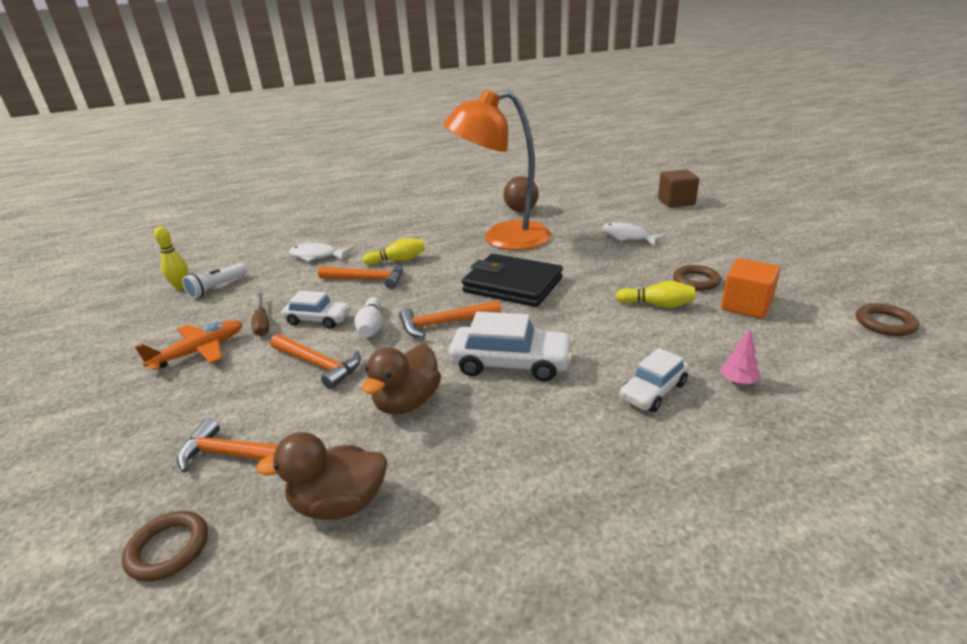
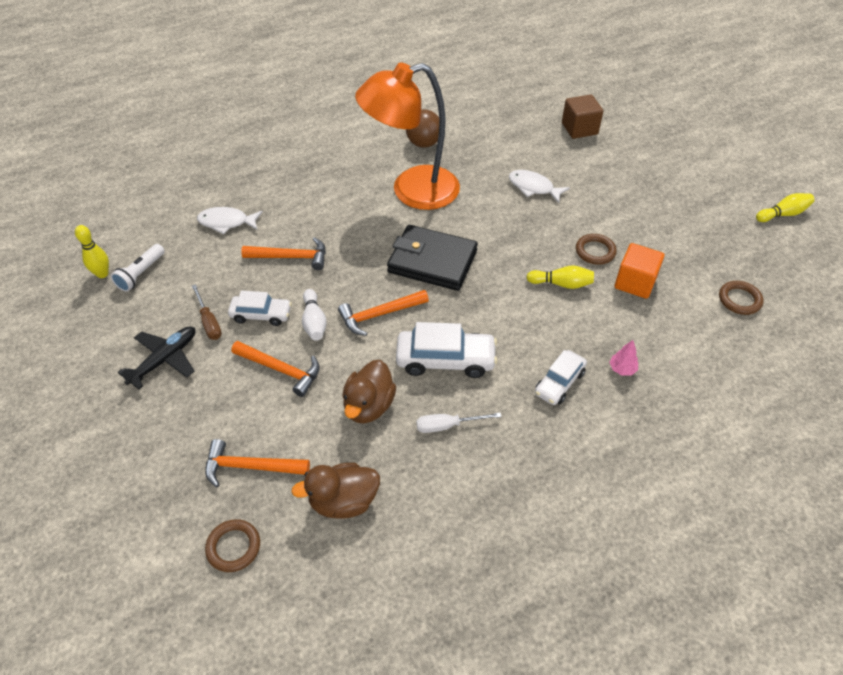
camera: 10 degrees left, 20 degrees up
(200, 351) = (165, 360): orange plane -> black plane
(398, 260) = (313, 227): yellow bowling pin -> yellow bowling pin (783, 214)
(501, 427) = (447, 425): none -> white screwdriver

